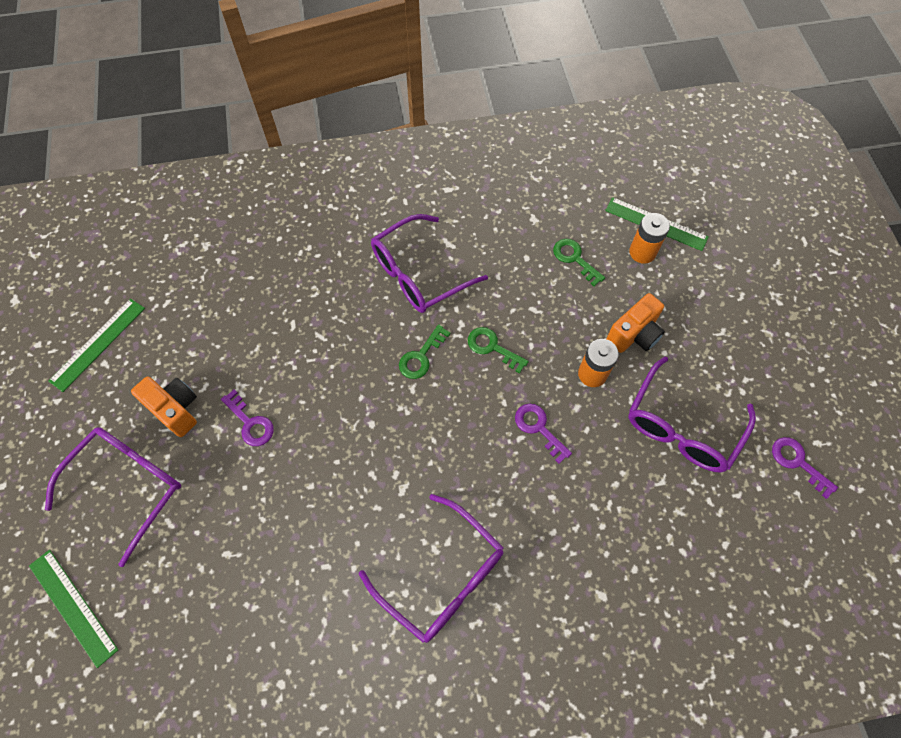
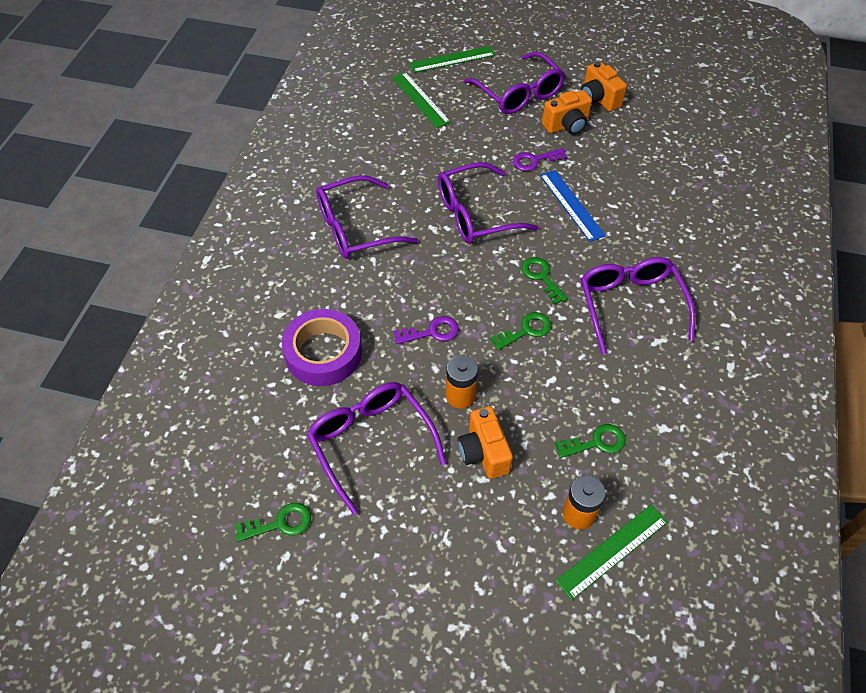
camera: 115 degrees right, 10 degrees down
(98, 344) = (643, 98): green ruler -> green ruler (420, 99)
(113, 390) = (599, 99): none -> orange camera
(307, 362) = (571, 205): none -> blue ruler
(361, 452) = (476, 214): none -> purple glasses
(620, 519) = (323, 353): none -> purple tape
(797, 462) = (280, 523): purple key -> green key

